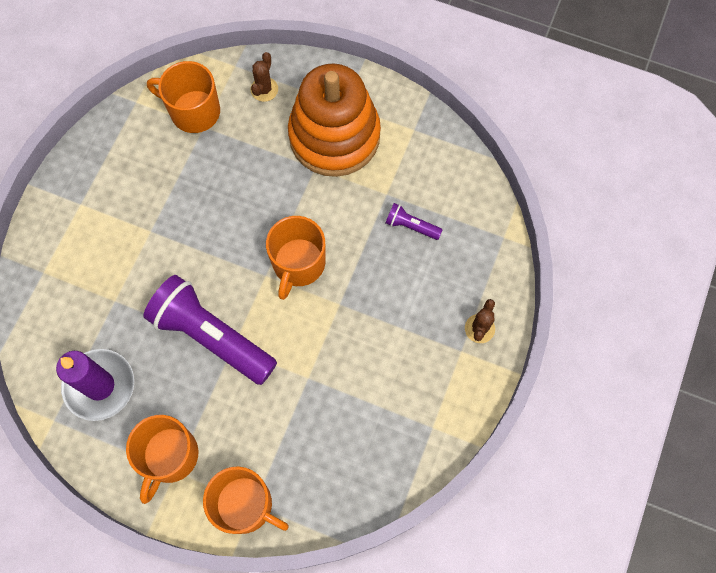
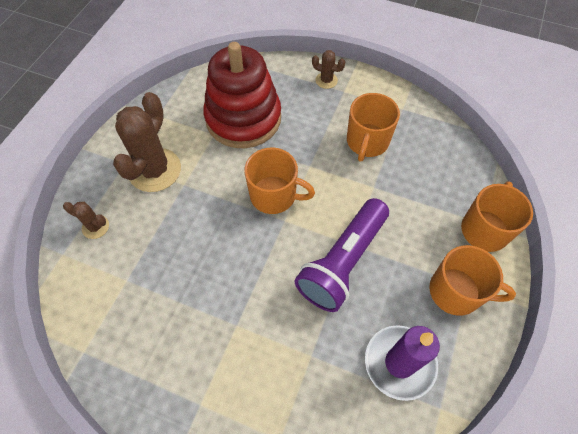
camera: 90 degrees left, 10 degrees down
(193, 111) = (107, 291): orange mug -> orange mug (367, 142)
(334, 136) = (155, 170): orange stacking toy -> brown cactus
(411, 226) = (243, 118): purple flashlight -> red stacking toy

